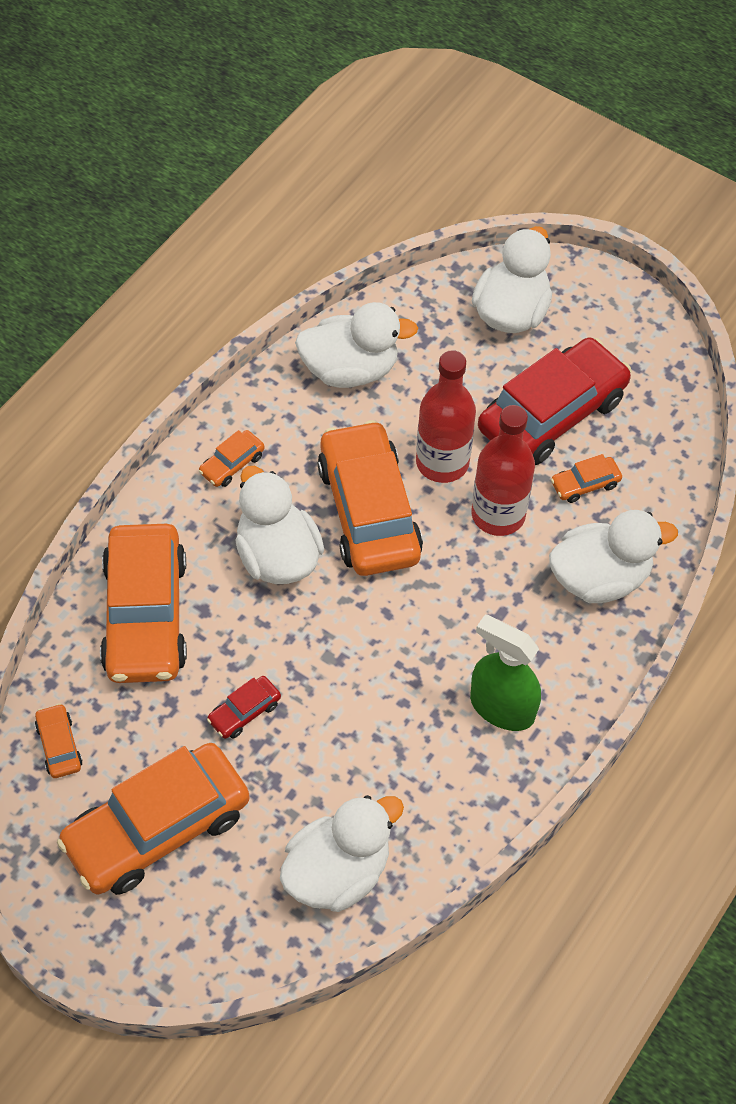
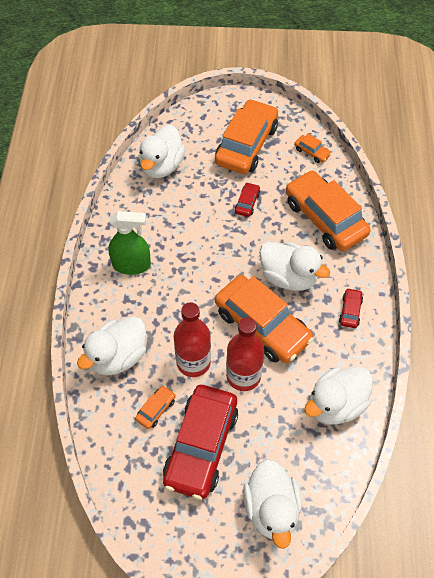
camera: 150 degrees right, 0 degrees up
(232, 464) = (350, 311): orange car -> red car

